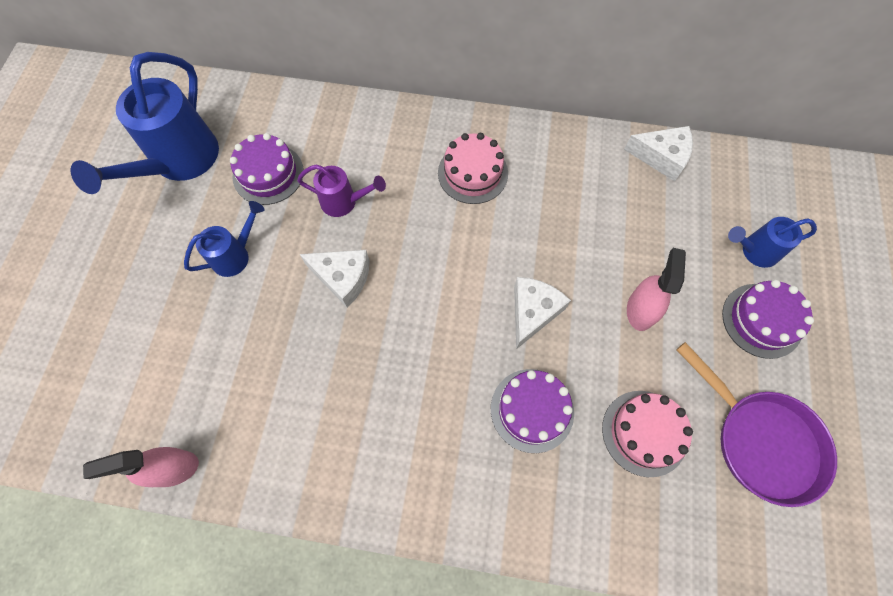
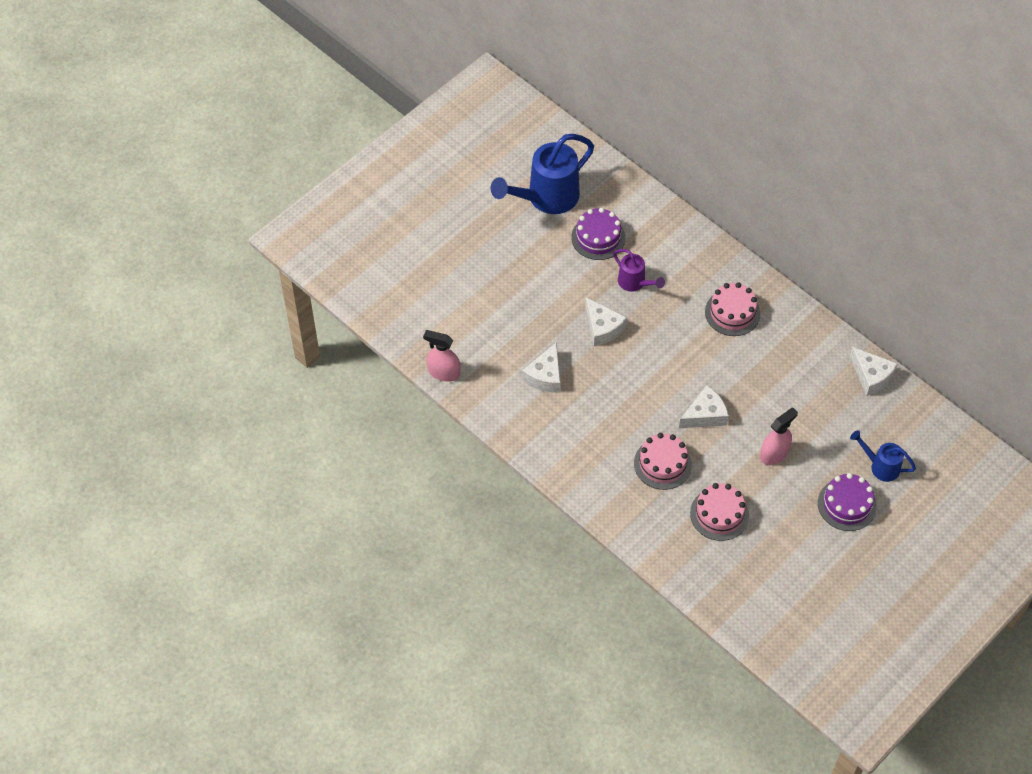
camera: 35 degrees right, 10 degrees down
(235, 255) = (546, 277): blue watering can -> none
(312, 385) = (545, 376): none -> white cheese
(532, 410) = (662, 464): purple cake -> pink cake
(761, 441) = (785, 560): purple pan -> none

